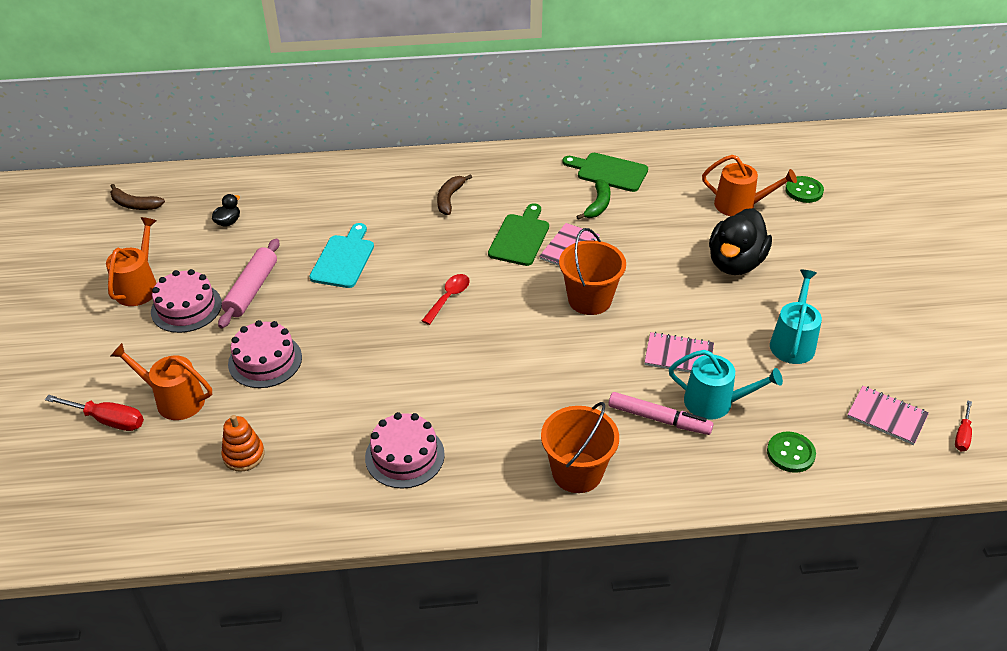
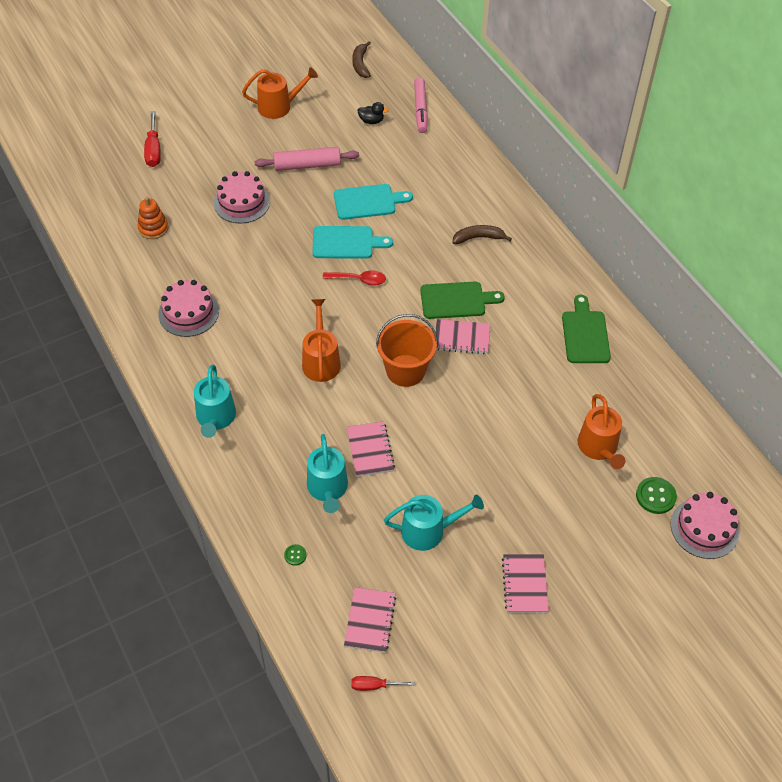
camera: 65 degrees right, 10 degrees up
(175, 400) = (184, 173): orange watering can -> orange watering can (321, 361)
(186, 307) = (271, 139): pink cake -> pink cake (704, 528)
(390, 292) = (346, 243): none -> turquoise cutting board
(577, 472) = (215, 418): orange bucket -> turquoise watering can
(598, 205) = (532, 340): green banana -> none
(659, 419) = (292, 455): pink marker -> pink marker (420, 109)
(735, 263) = (511, 463): black duck -> none
(790, 453) = (295, 555): green button -> green button, size x0.54
(872, 297) = (525, 584): none -> pink notebook

